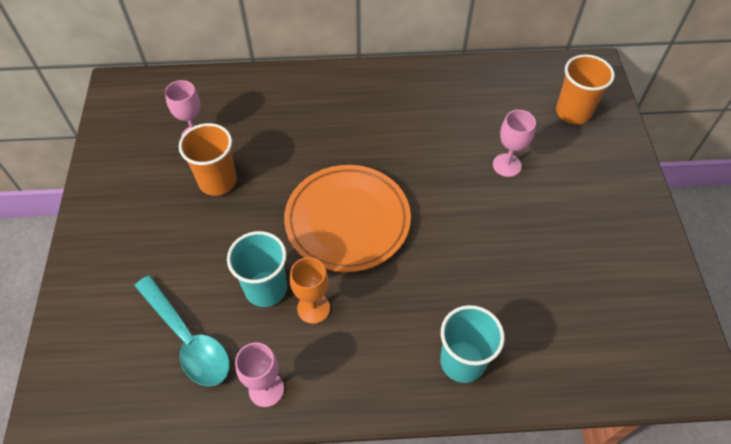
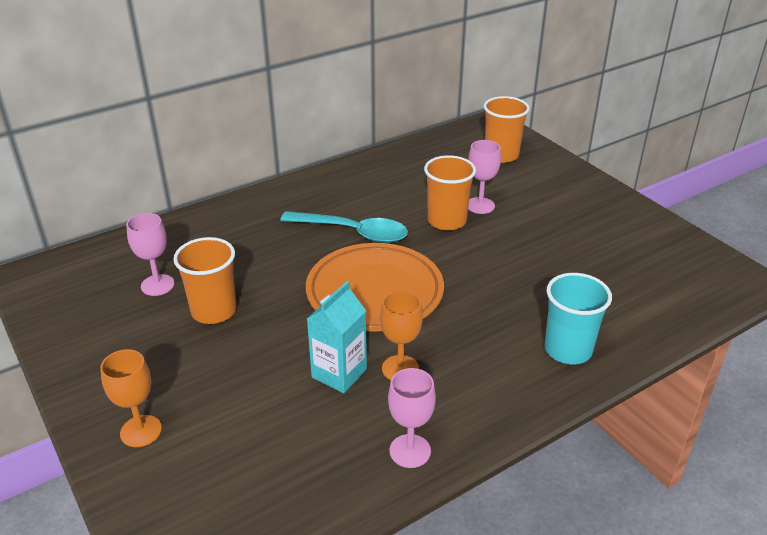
camera: 30 degrees left, 20 degrees down
(104, 269) = (141, 431): none -> orange goblet
(188, 339) = (291, 448): turquoise spoon -> turquoise spoon (353, 232)
(266, 288) = (339, 373): turquoise cup -> turquoise carton
(463, 170) = (447, 221): none -> orange cup

